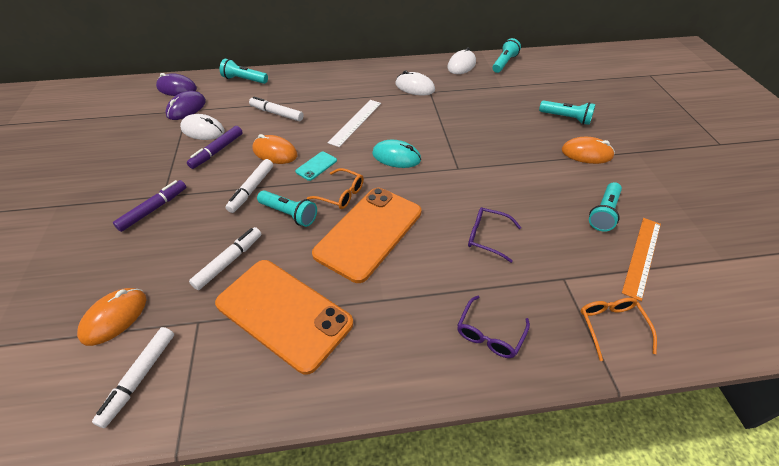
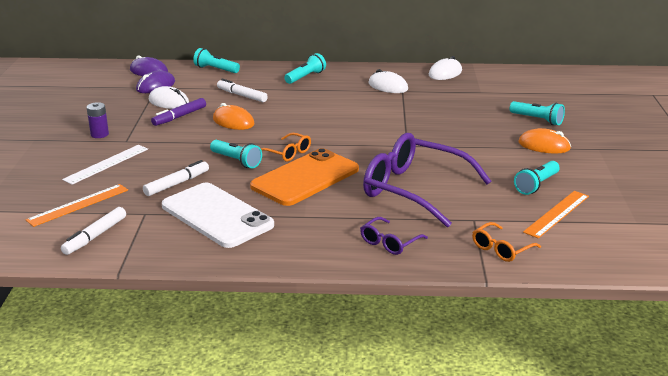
camera: 10 degrees right, 20 degrees down
(114, 317) = (78, 205): orange mouse -> orange ruler
(132, 188) = (99, 134): none -> purple battery
(154, 209) = (117, 148): purple marker -> none
(251, 189) = (206, 143): white marker -> none
(284, 313) = (217, 215): orange phone -> white phone
(316, 166) = (270, 133): turquoise phone -> none
(355, 122) = (317, 107): white ruler -> white ruler (106, 164)
(396, 157) = (349, 133): turquoise mouse -> none
(487, 237) = (414, 190): purple glasses -> purple glasses, size x2.22
(504, 63) = (492, 74): turquoise flashlight -> turquoise flashlight (305, 77)
(611, 326) = (501, 249): orange glasses -> orange glasses turned 135 degrees counterclockwise

